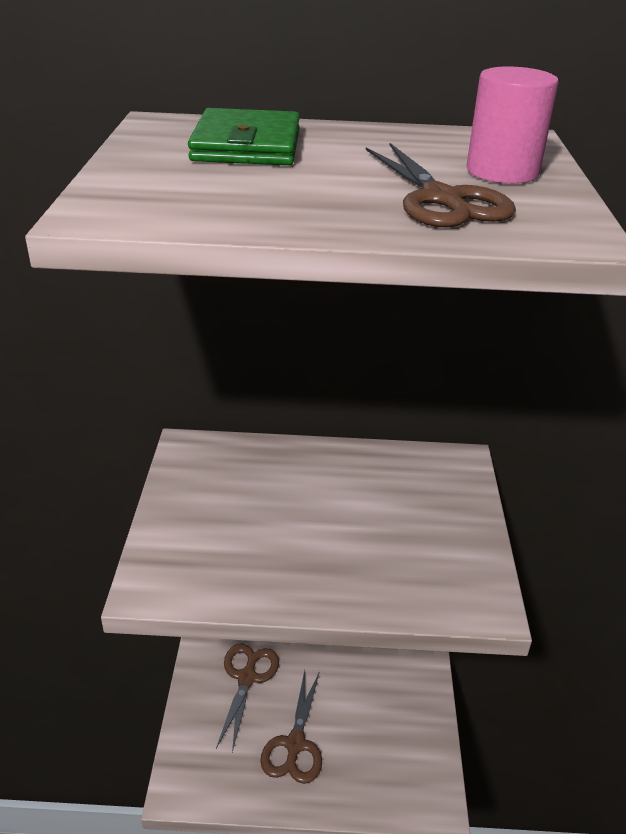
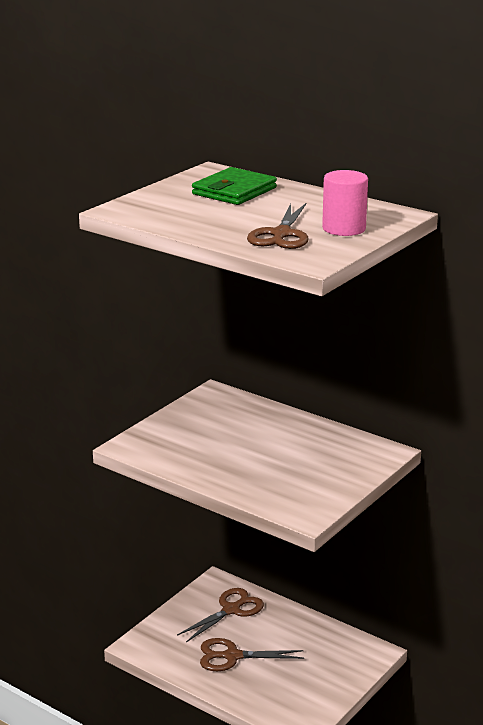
camera: 35 degrees right, 10 degrees down
(295, 744) = (232, 656): brown scissors -> brown scissors turned 45 degrees clockwise

